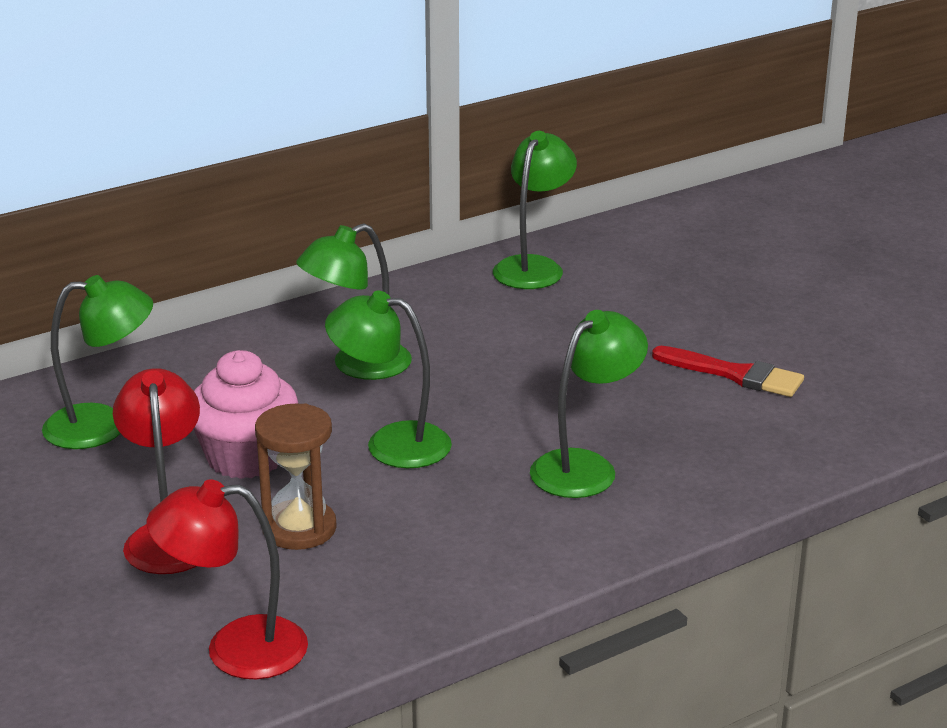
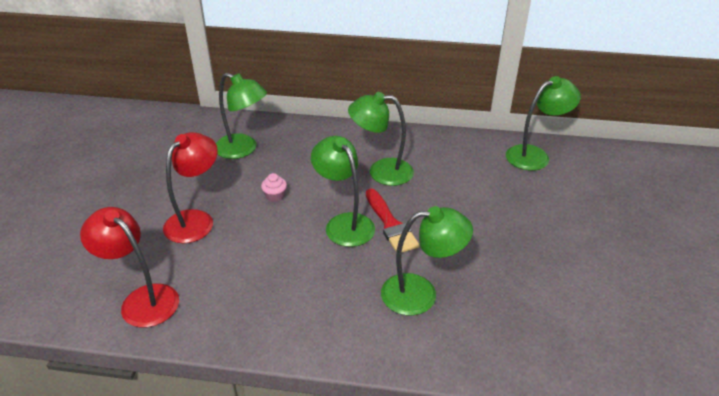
camera: 40 degrees right, 10 degrees up
(246, 457) = (275, 196): pink cupcake -> pink cupcake, size x0.42
(299, 528) = (248, 248): brown hourglass -> none
(734, 374) = (577, 280): red brush -> red brush (390, 224)

